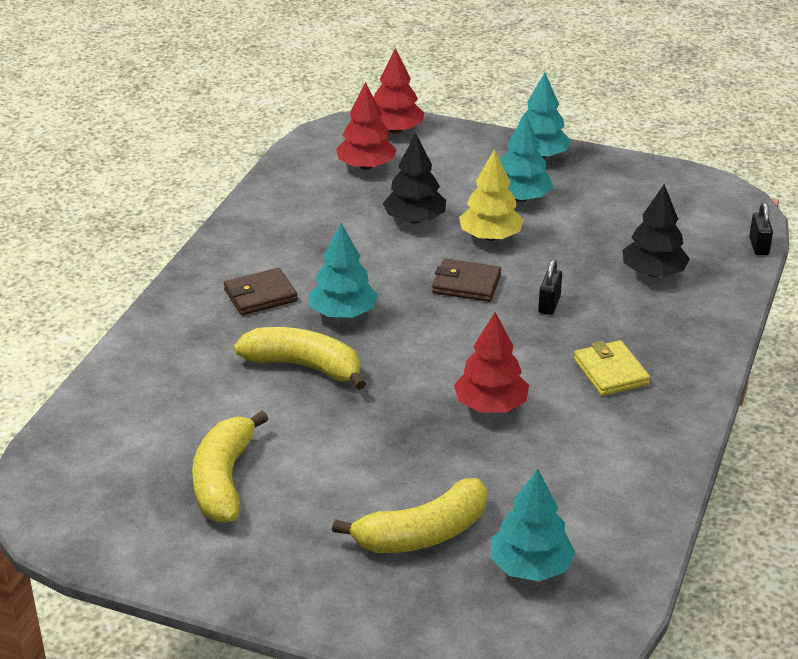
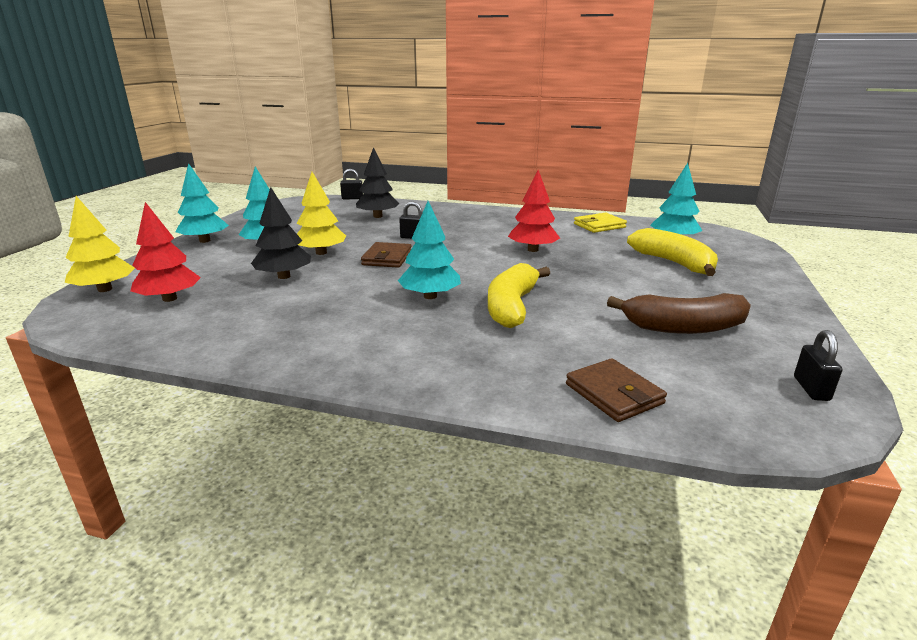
camera: 95 degrees left, 10 degrees down
(83, 524) = (811, 389): none -> black padlock
(224, 480) = (683, 327): yellow banana -> brown banana
(260, 295) = (402, 333): brown wallet -> brown wallet (613, 394)
(395, 130) = (105, 289): red tree -> yellow tree
(611, 372) = (484, 225): yellow wallet -> yellow wallet (599, 225)

